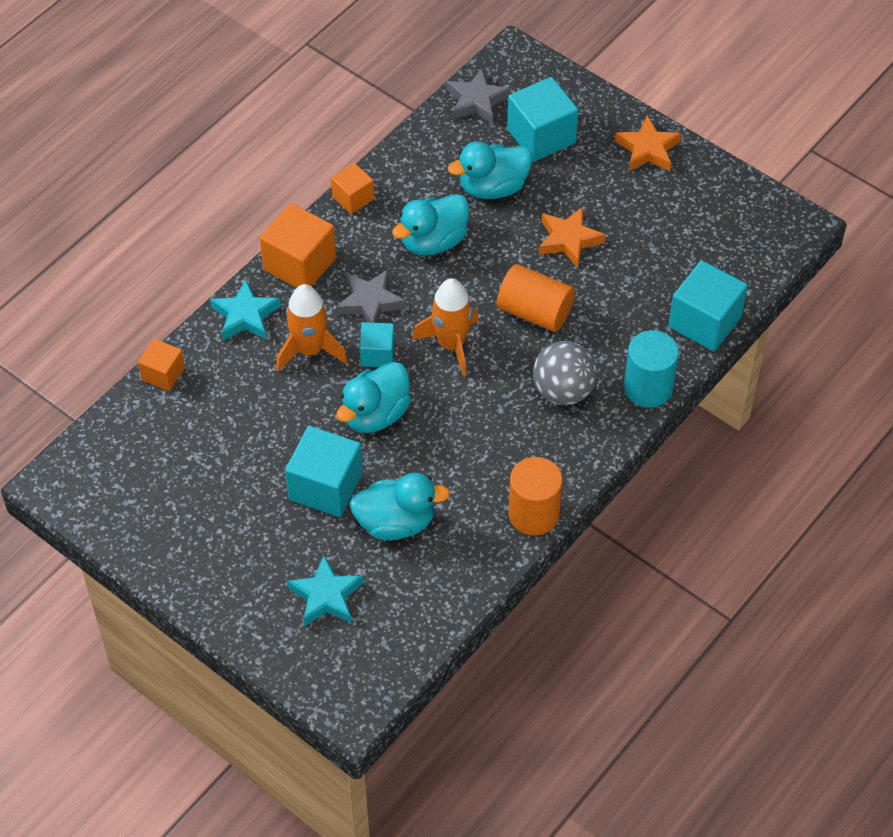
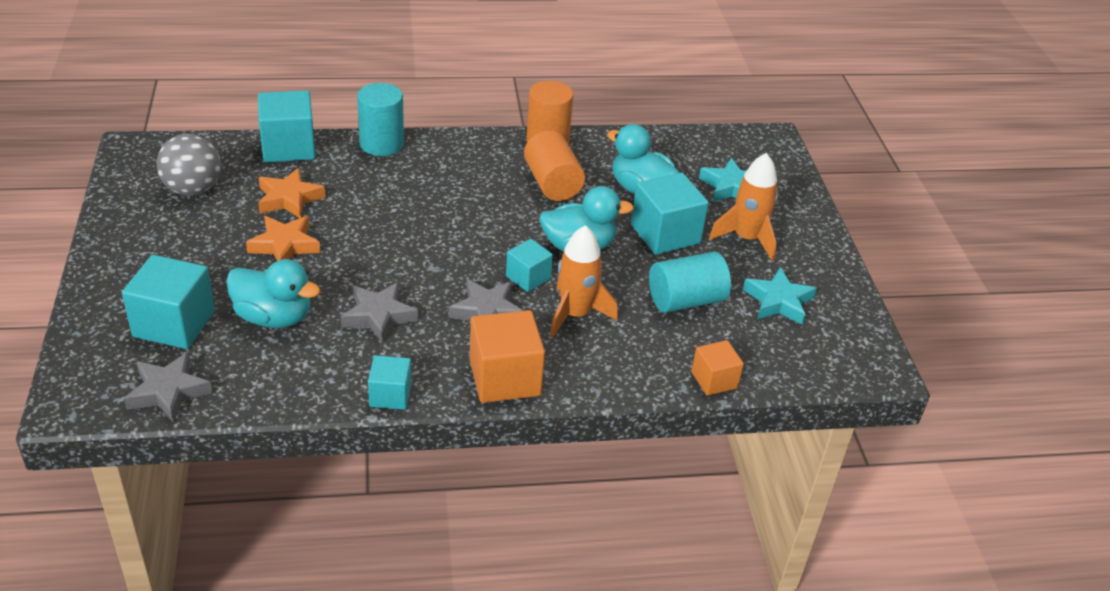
camera: 140 degrees left, 15 degrees down
(245, 316) = (597, 373): turquoise star -> turquoise star (778, 301)
(246, 429) = (686, 300): none -> turquoise cylinder
(353, 198) = (390, 395): orange cube -> turquoise cube
(433, 241) = (378, 315): turquoise duck -> grey star
(451, 344) = (467, 247): orange rocket -> orange rocket (746, 238)
(535, 312) = (381, 224): orange cylinder -> orange cylinder (552, 183)
(563, 391) = (435, 176): grey ball -> grey ball (193, 189)
(647, 149) = (124, 255): orange star -> orange star (289, 199)

